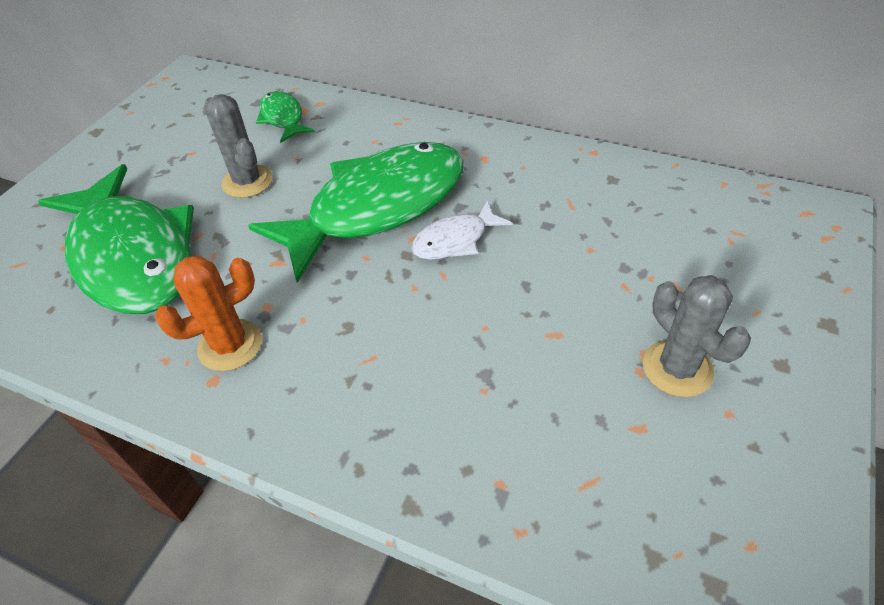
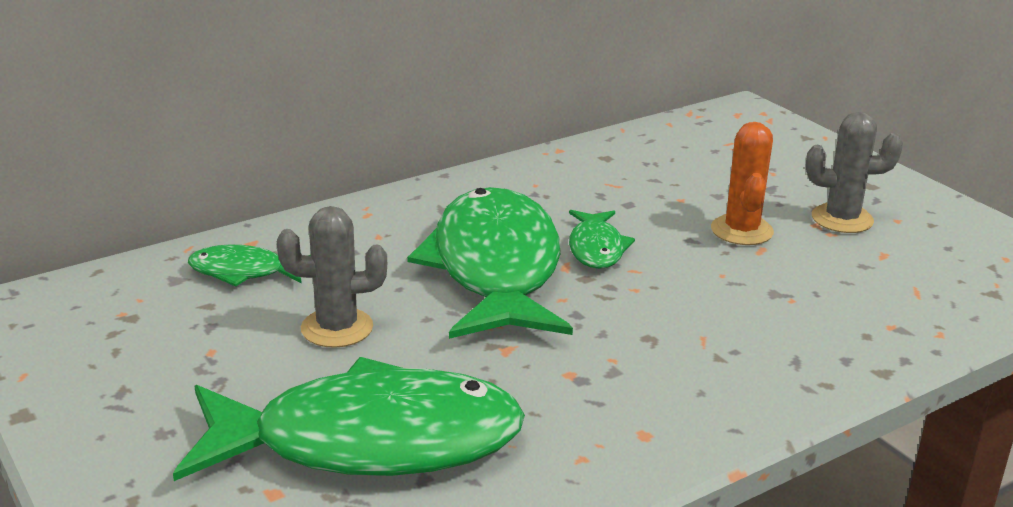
camera: 60 degrees left, 20 degrees down
(230, 345) = (605, 410): orange cactus -> orange cactus (741, 230)
(455, 240) = (596, 248): white fish -> green fish

